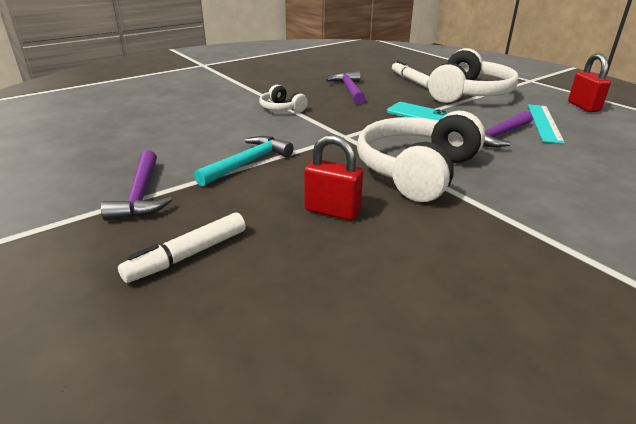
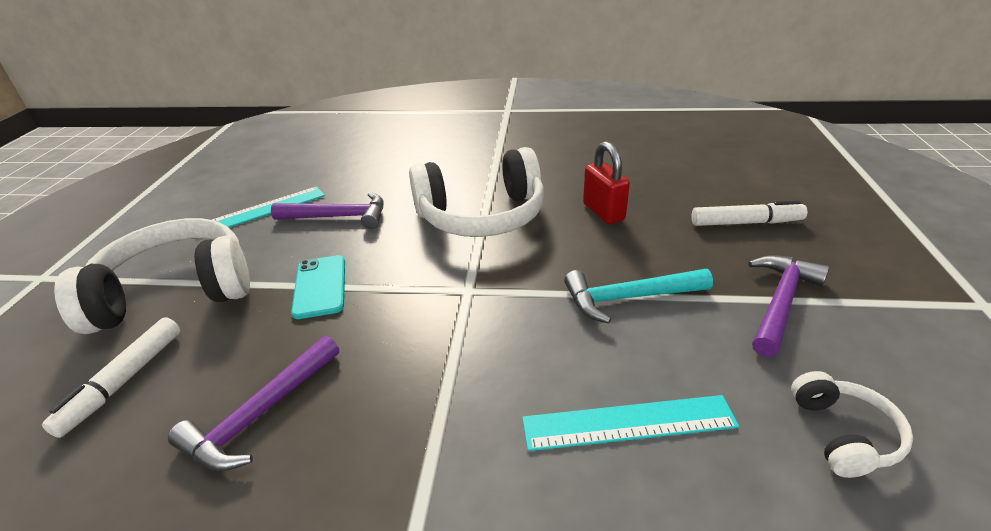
camera: 135 degrees left, 5 degrees up
(208, 126) = (628, 423): none -> turquoise ruler
(281, 108) = (455, 413): white headphones -> white headphones (843, 434)
(583, 107) = (170, 210): red padlock -> none

